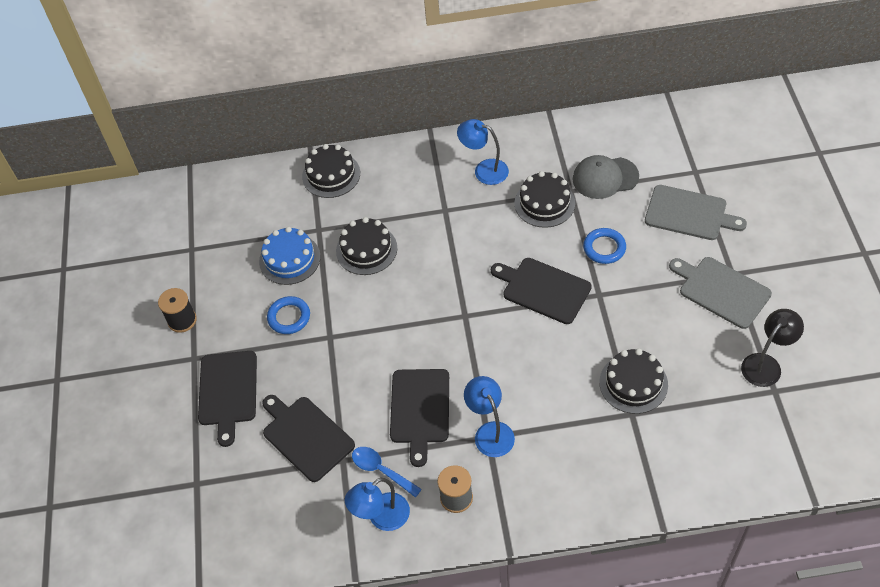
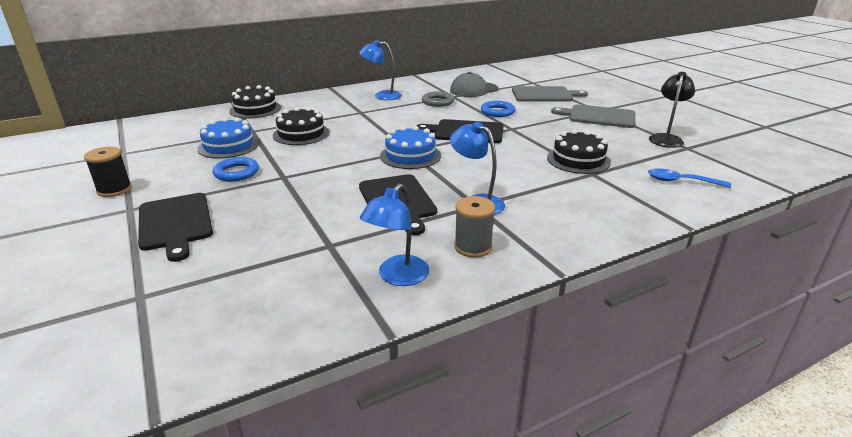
camera: 25 degrees left, 25 degrees down
(306, 436) = (279, 237): black cutting board -> none
(381, 470) = (378, 244): blue spoon -> blue spoon (681, 181)
(463, 327) = (410, 155): none -> blue cake
(544, 203) = (437, 102): black cake -> grey ring

